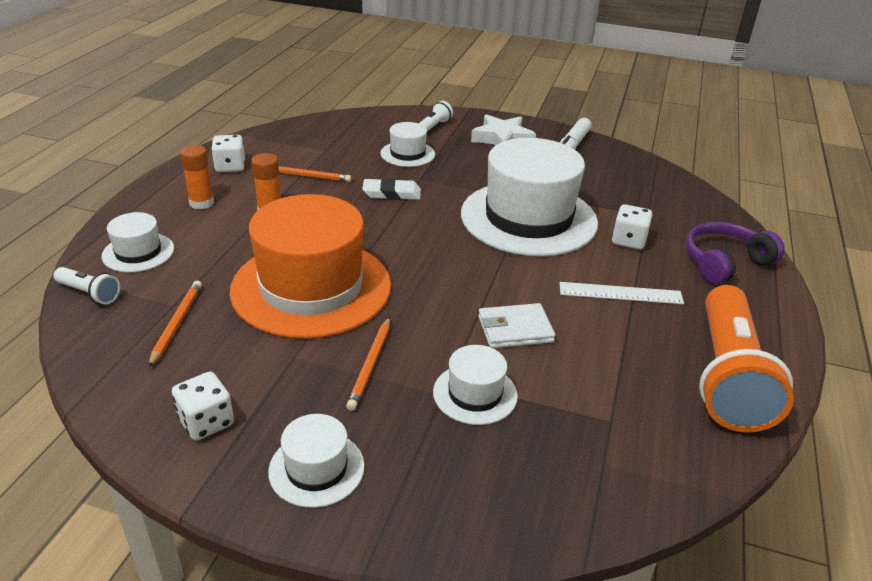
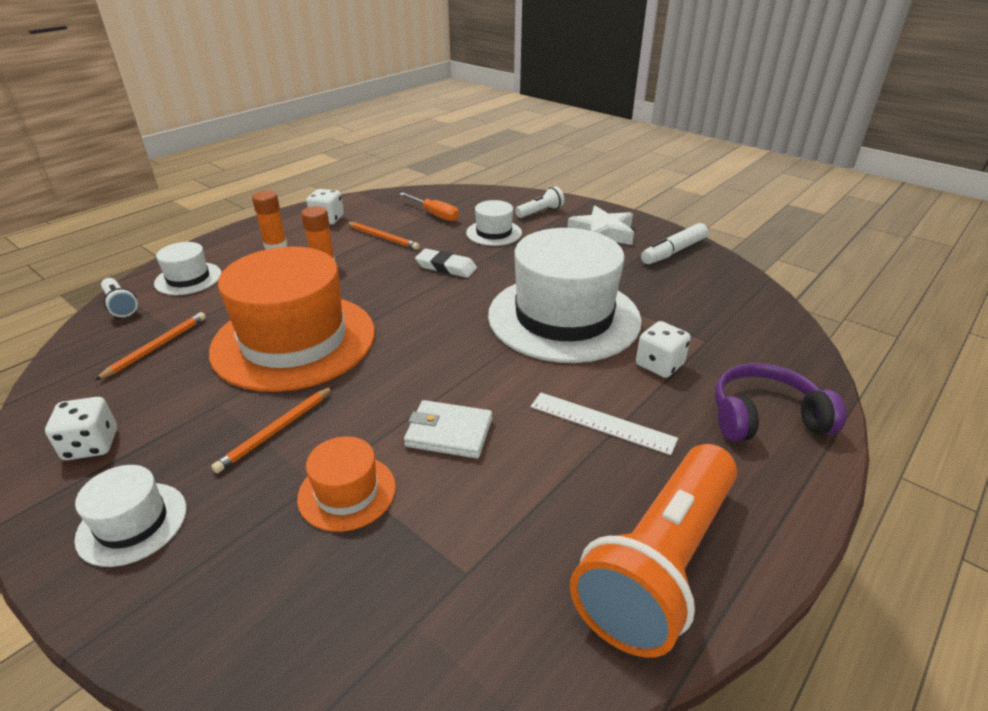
camera: 25 degrees right, 0 degrees up
(336, 145) = (435, 214): none -> orange screwdriver
(475, 394) = (347, 492): white hat -> orange hat

